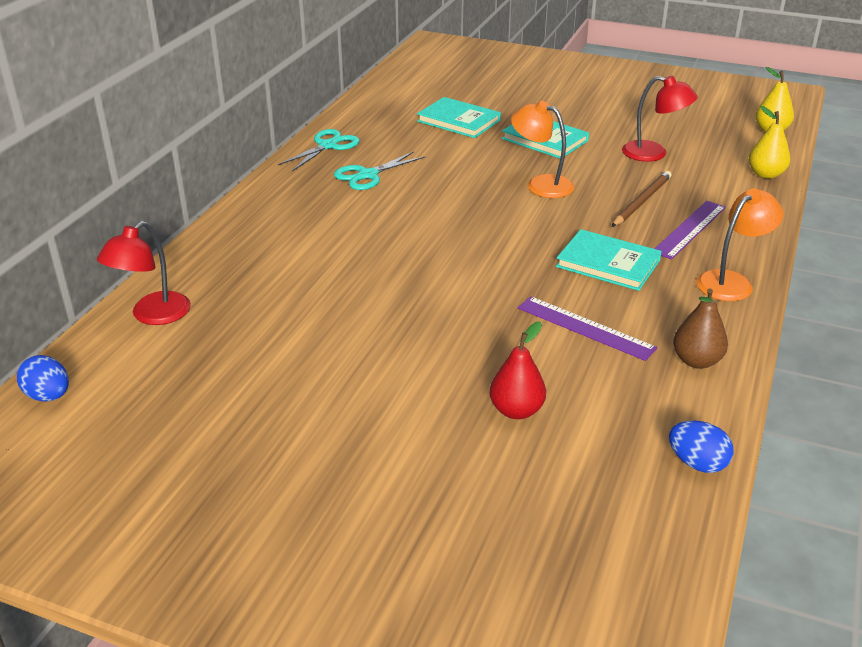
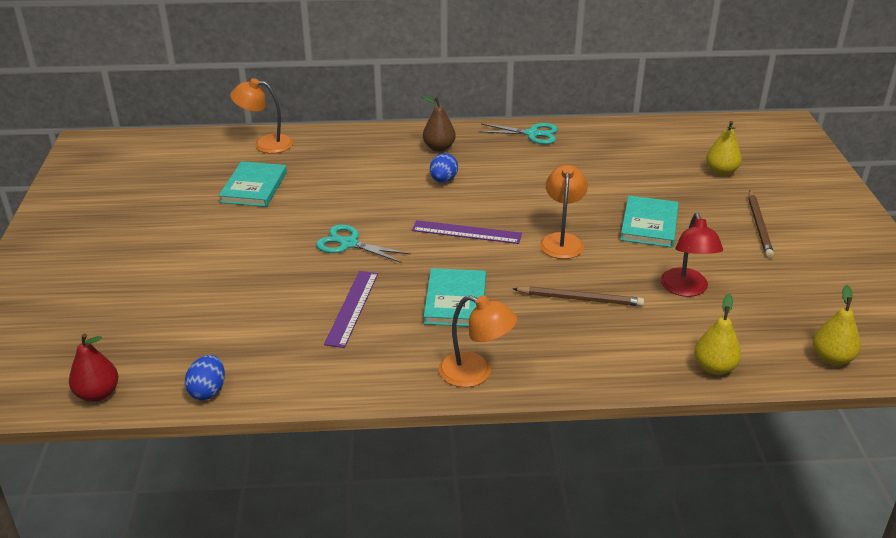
camera: 65 degrees right, 0 degrees up
(48, 396) = (174, 142): blue egg -> blue egg (443, 180)
(152, 315) = (265, 144): red lamp -> orange lamp
(367, 175) = (502, 162): turquoise scissors -> turquoise scissors (349, 244)
(458, 121) = (638, 175): turquoise book -> turquoise book (254, 187)
(485, 88) = (721, 172): none -> yellow pear
(516, 410) = (233, 299): red pear -> red pear (98, 394)
(581, 100) = (759, 226): none -> brown pencil
(689, 229) = (551, 335): purple ruler -> purple ruler (466, 232)
(696, 361) = (338, 371): brown pear -> brown pear (439, 148)

